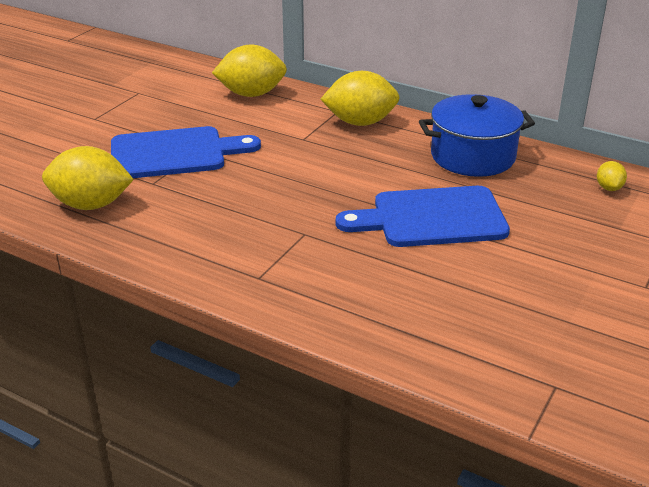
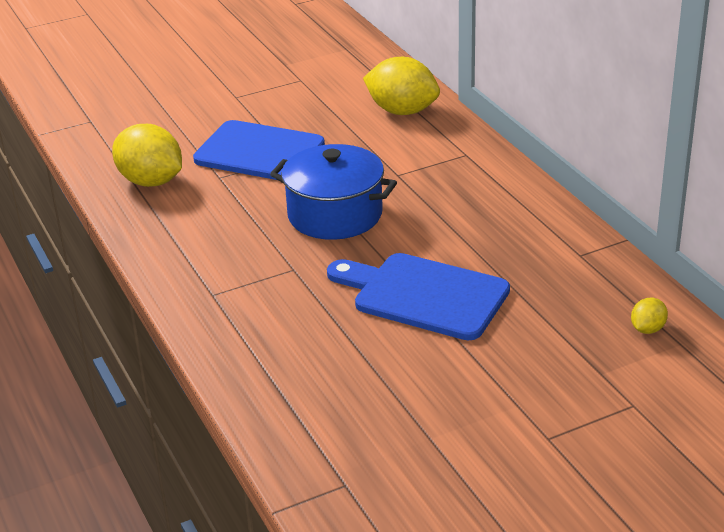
camera: 35 degrees right, 0 degrees up
(360, 122) = (473, 174): yellow lemon -> none
(472, 156) = (544, 247): blue pot -> blue pot (335, 215)

